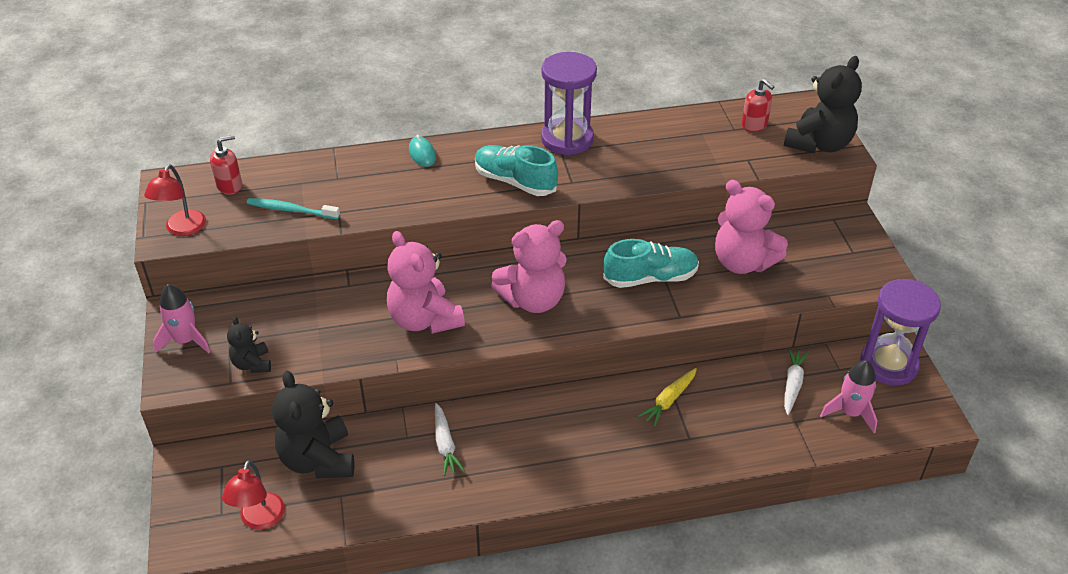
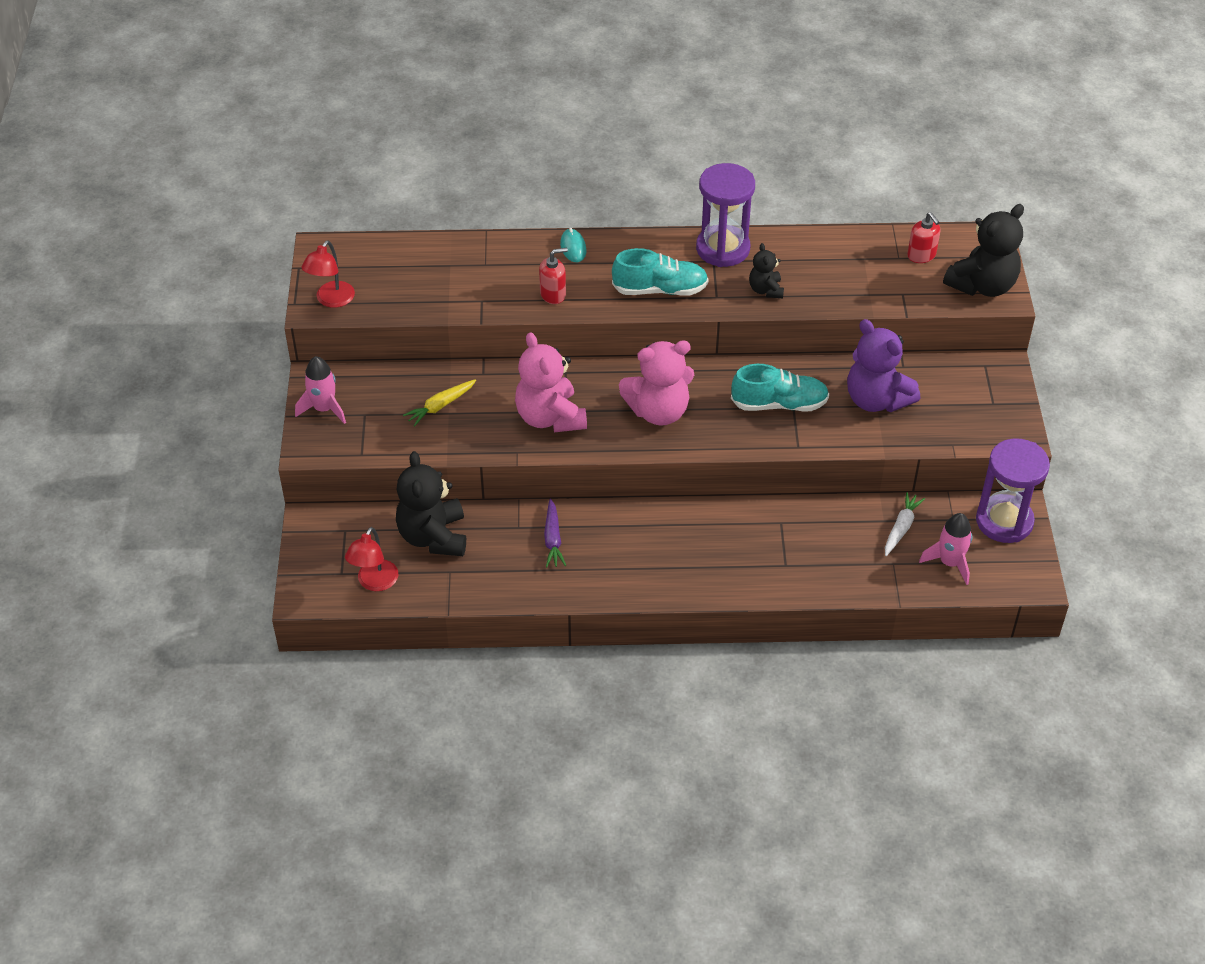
camera: 10 degrees right, 5 degrees up
(230, 186) = (380, 260): red soap dispenser -> red soap dispenser (553, 294)
(252, 364) = (383, 439): black teddy bear -> black teddy bear (765, 290)
(291, 210) = (436, 293): turquoise toothbrush -> none
(445, 444) = (553, 539): white carrot -> purple carrot
(515, 182) = (660, 289): turquoise shoe -> turquoise shoe turned 135 degrees clockwise
(669, 401) = (775, 527): yellow carrot -> yellow carrot (440, 406)
(742, 262) = (876, 400): pink teddy bear -> purple teddy bear

